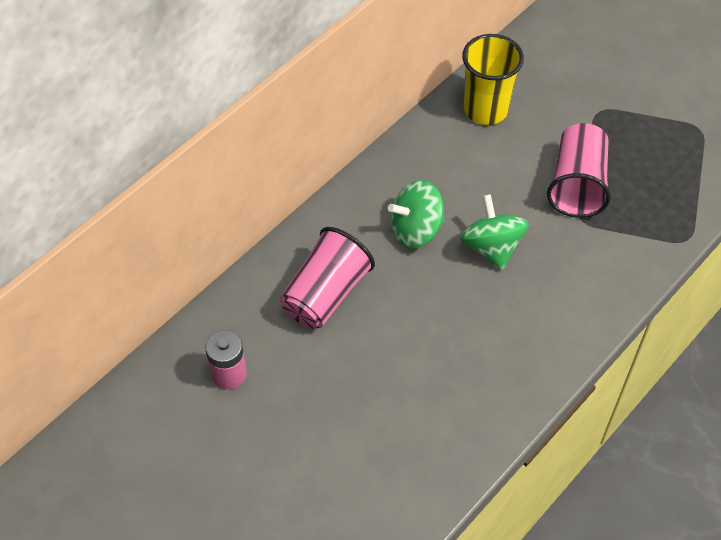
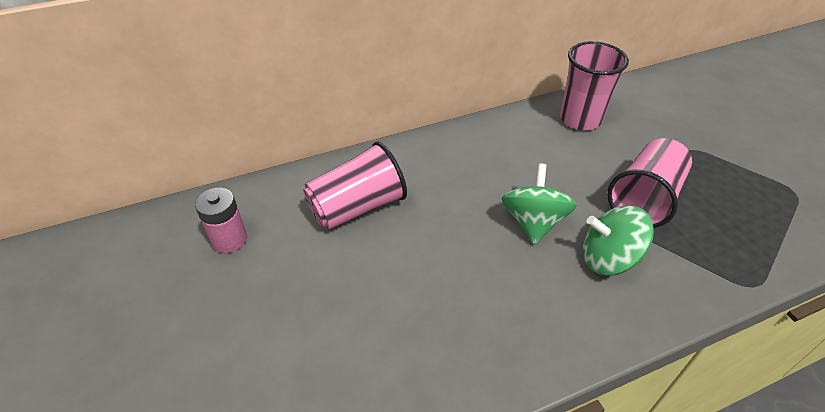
camera: 25 degrees right, 10 degrees down
(416, 230) = (468, 185): green spinning top -> green spinning top (608, 259)
(485, 109) = (580, 119): yellow cup -> pink cup

